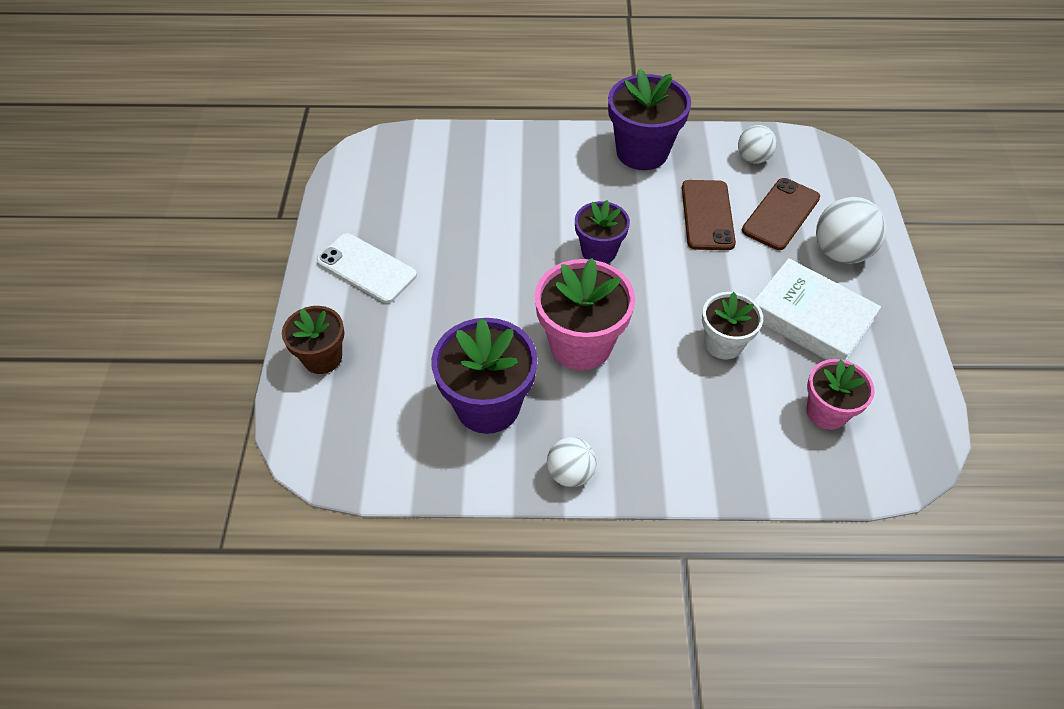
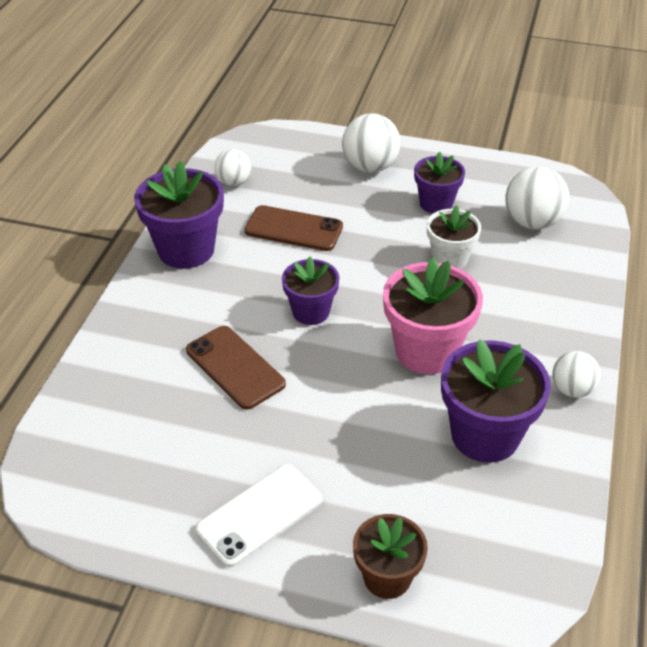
camera: 75 degrees left, 10 degrees down
(781, 214) = (312, 186): brown phone -> brown phone (235, 367)
(810, 318) = (436, 203): white book -> purple flower pot
(826, 412) = (532, 222): pink flower pot -> white ball

